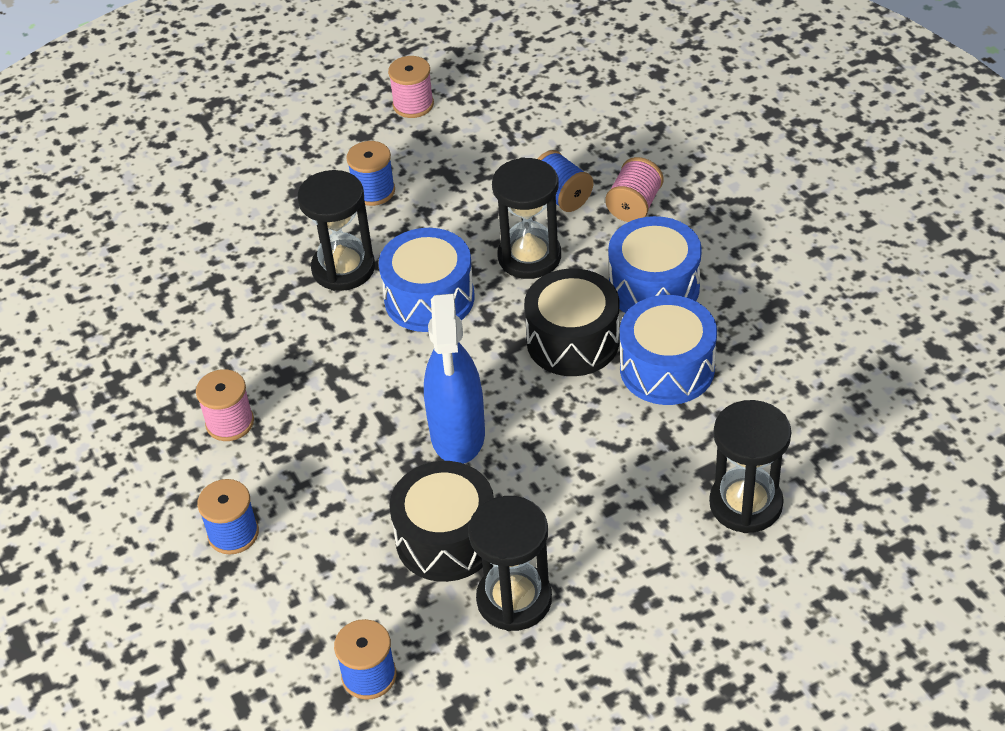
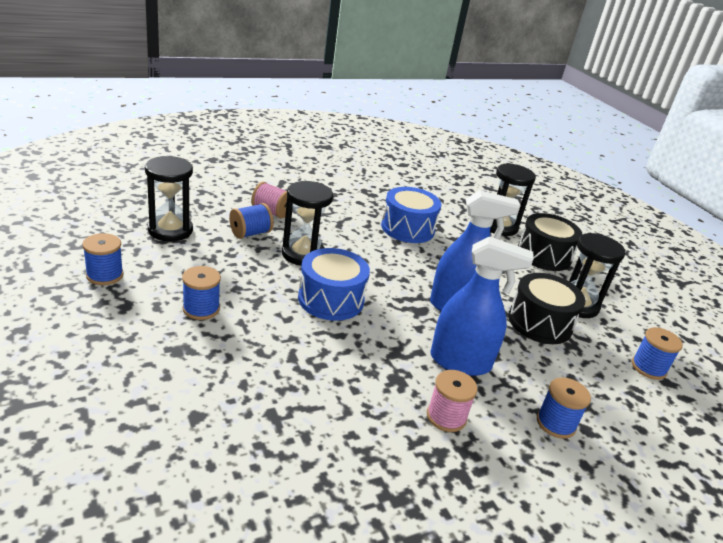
camera: 95 degrees left, 15 degrees down
(331, 437) = (460, 362): none -> blue spray bottle
(343, 268) = (286, 335): black hourglass -> black hourglass (170, 230)
(413, 105) = (105, 275): pink spool -> blue spool
(573, 341) = (382, 252): black drum -> black drum (544, 255)
(654, 287) = (343, 220): blue drum -> none

